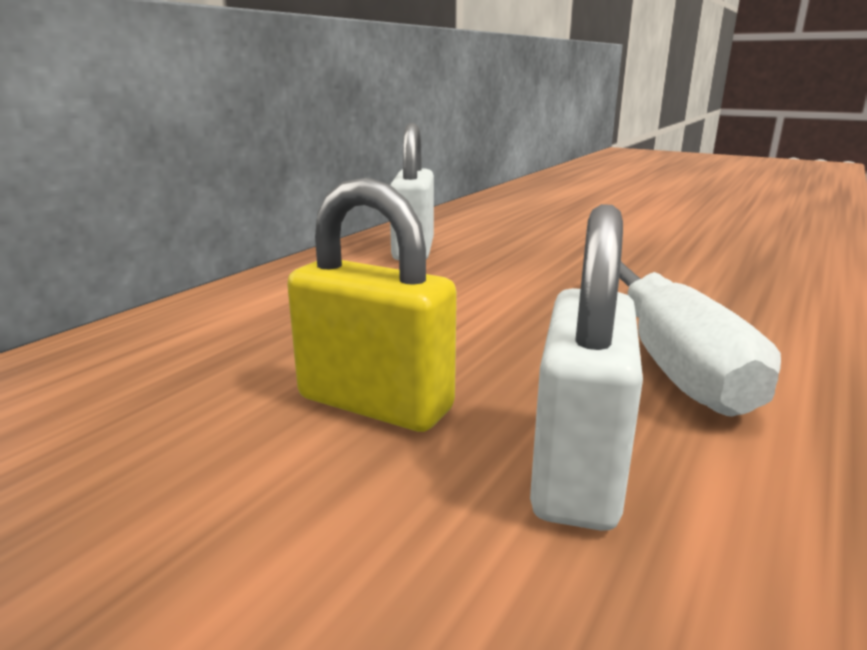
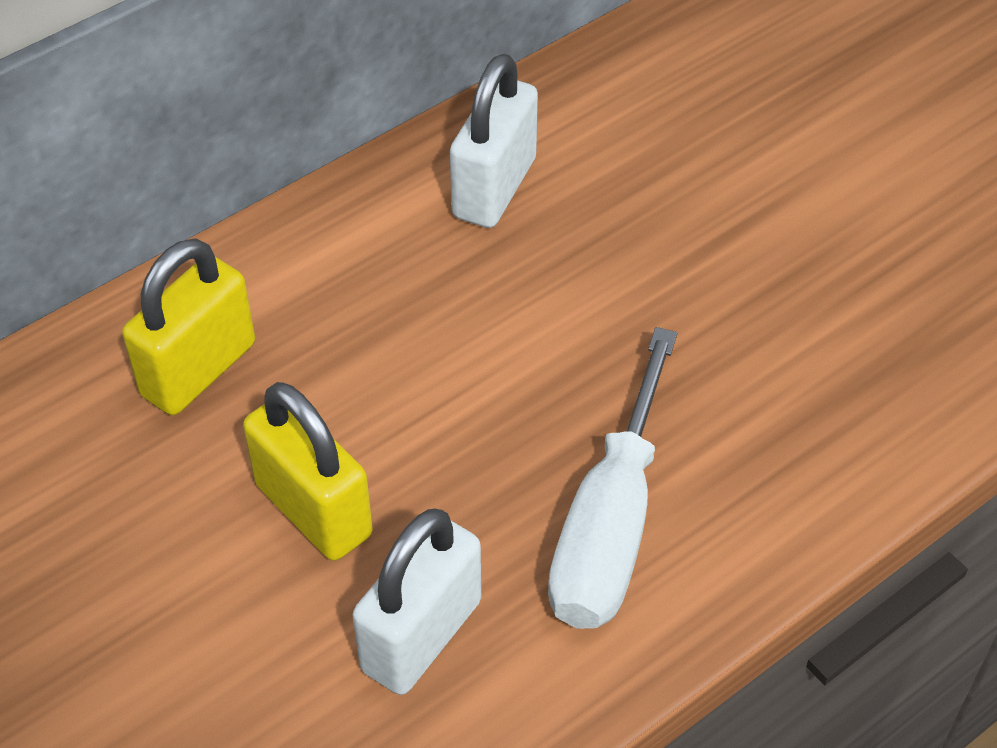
camera: 20 degrees right, 30 degrees up
(206, 345) = (198, 369): none -> yellow padlock

